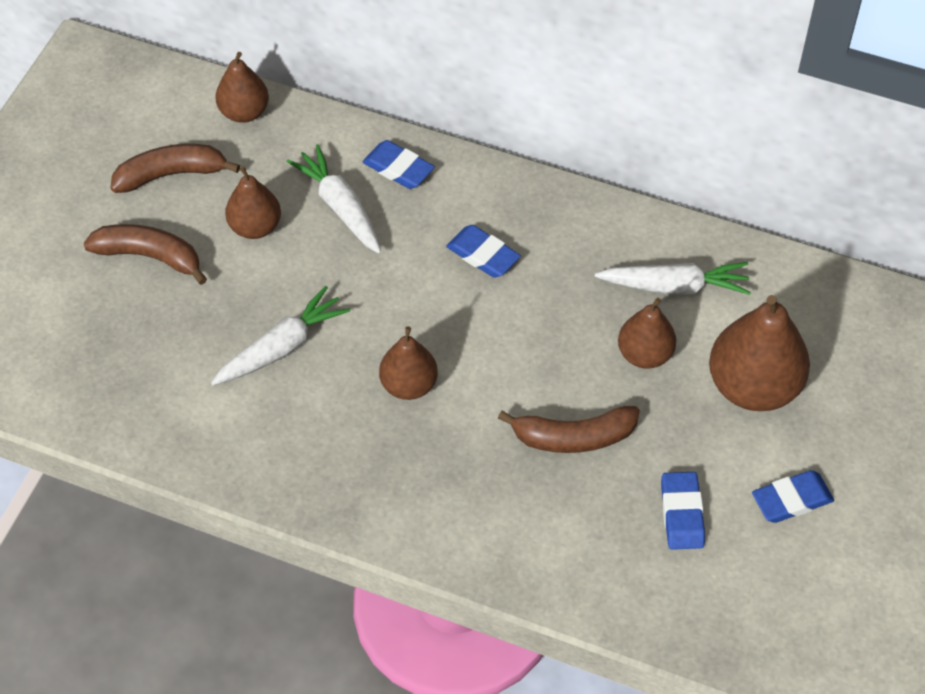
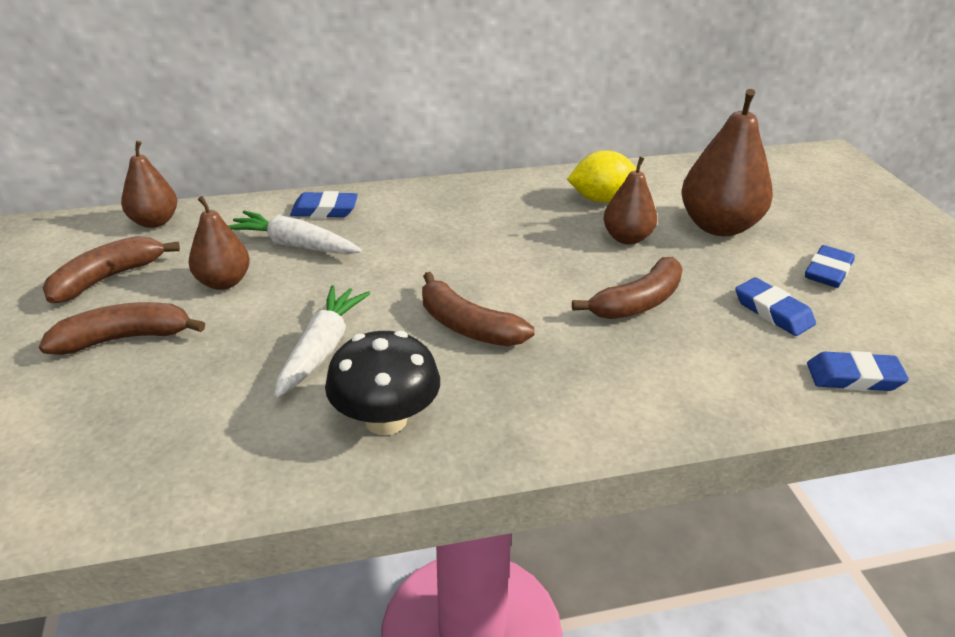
camera: 35 degrees left, 20 degrees down
(279, 443) = (386, 420): none -> black mushroom
(409, 385) = (468, 326): brown pear -> brown banana
(483, 255) = (444, 231): blue eraser -> blue eraser (854, 377)
(675, 286) = (601, 199): white carrot -> yellow lemon

